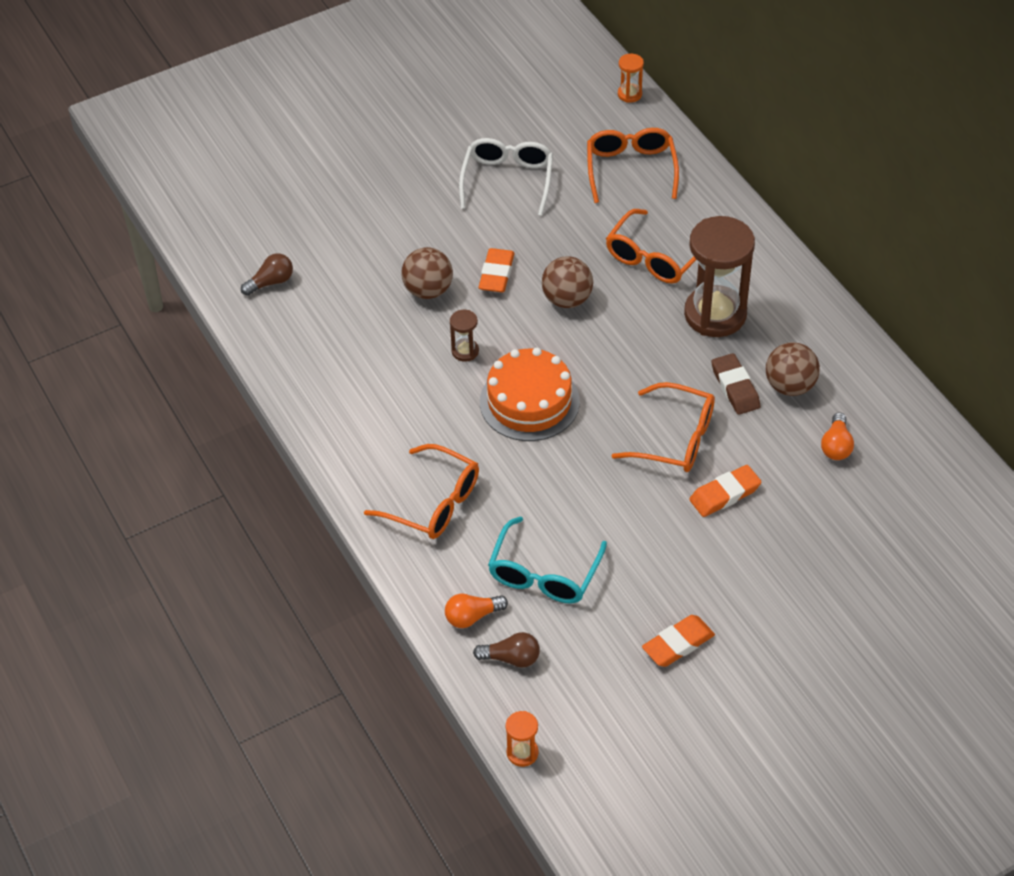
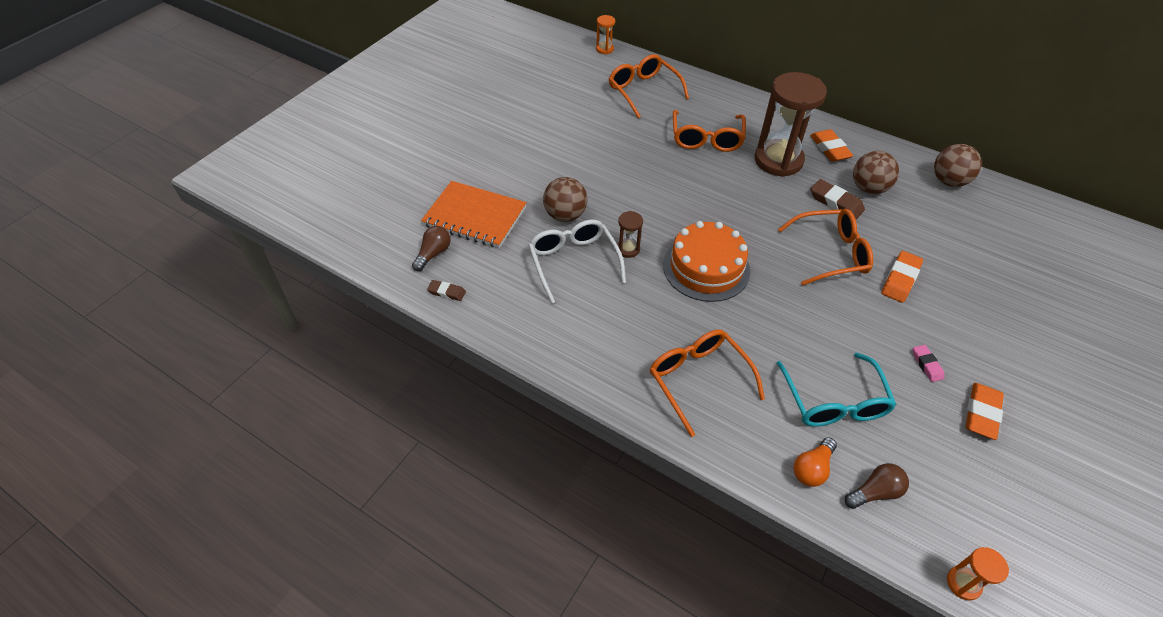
camera: 30 degrees left, 0 degrees up
(259, 326) = (447, 292): none -> brown eraser
(336, 257) = (475, 217): none -> orange notebook
(433, 502) = (699, 380): orange glasses -> orange glasses turned 120 degrees counterclockwise
(496, 274) = (607, 186): orange eraser -> orange eraser (829, 149)
(507, 181) = (565, 123): white glasses -> white glasses (574, 263)
(567, 299) = (671, 186): brown ball -> brown ball (948, 181)
(668, 582) = (926, 365): none -> pink eraser
(836, 446) = (935, 216): orange light bulb -> none

